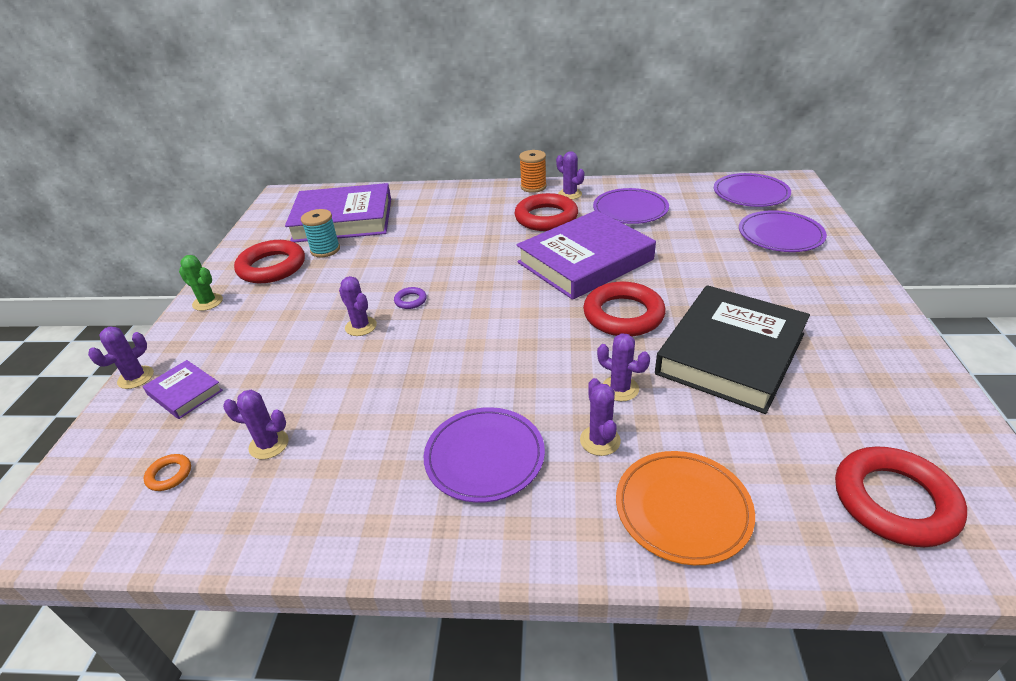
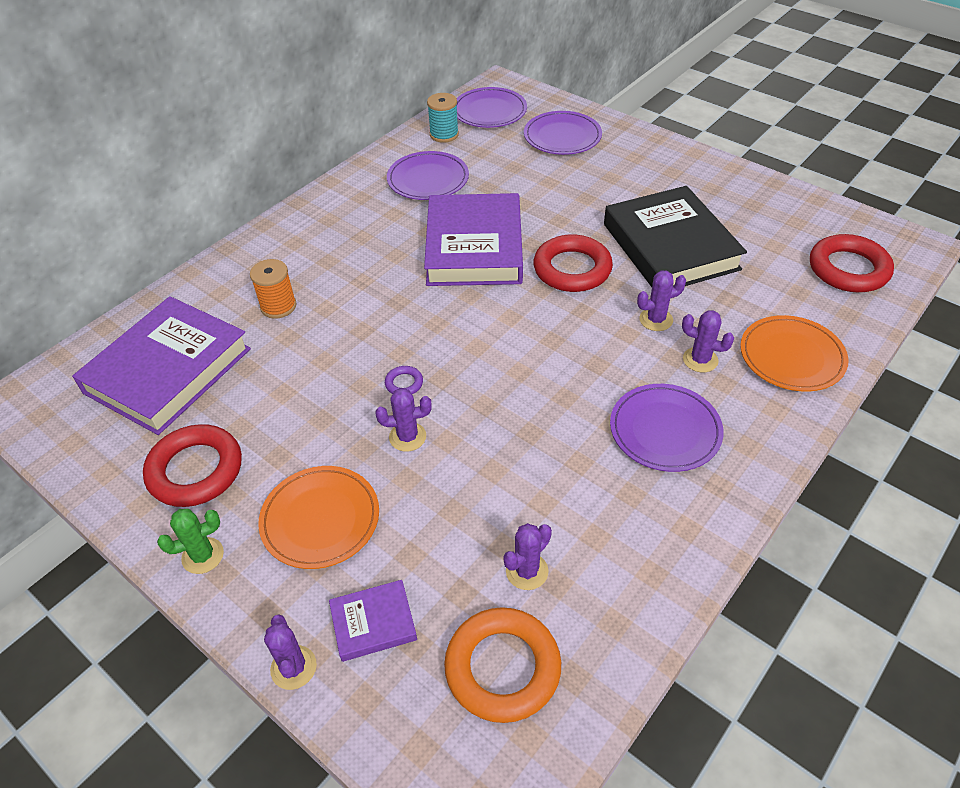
camera: 55 degrees left, 10 degrees up
(169, 475) = (502, 668): orange ring -> orange ring, size x2.30
(261, 328) = (320, 519): none -> orange plate
(325, 250) = (218, 410): turquoise spool -> turquoise spool (444, 134)
(533, 187) = (304, 208): orange spool -> orange spool (278, 306)
(546, 218) = (373, 231): red ring -> none
(570, 194) = (352, 195): purple cactus -> none

